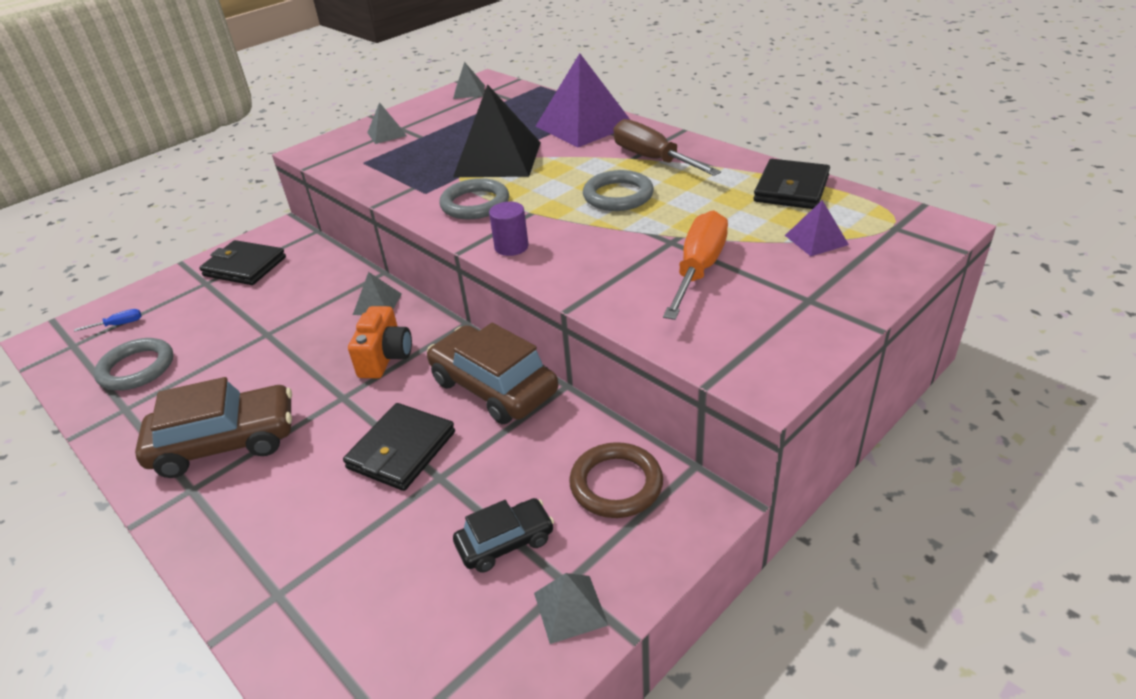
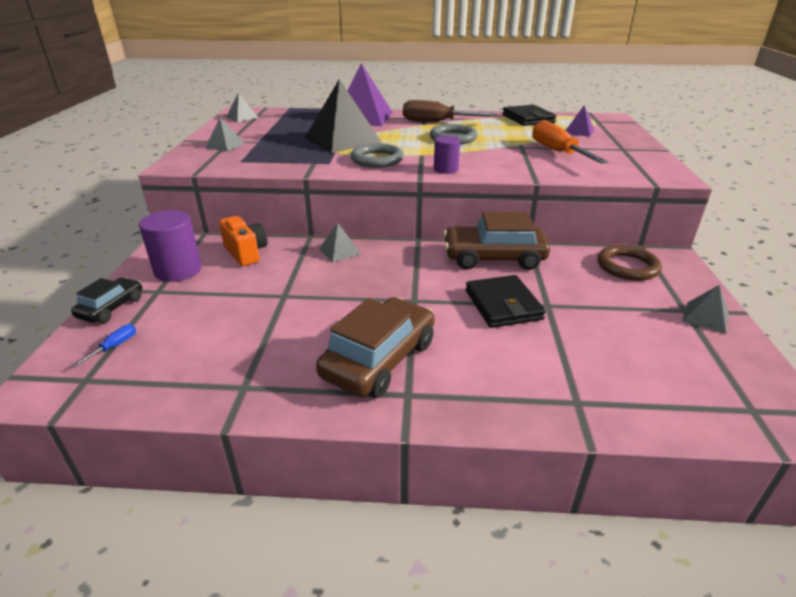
camera: 45 degrees left, 5 degrees down
(137, 368) = (200, 361): grey ring -> none
(245, 267) = (178, 270): black wallet -> purple cylinder
(385, 358) = (402, 272): orange camera -> orange camera (246, 253)
(505, 542) = (632, 311): black car -> black car (111, 307)

